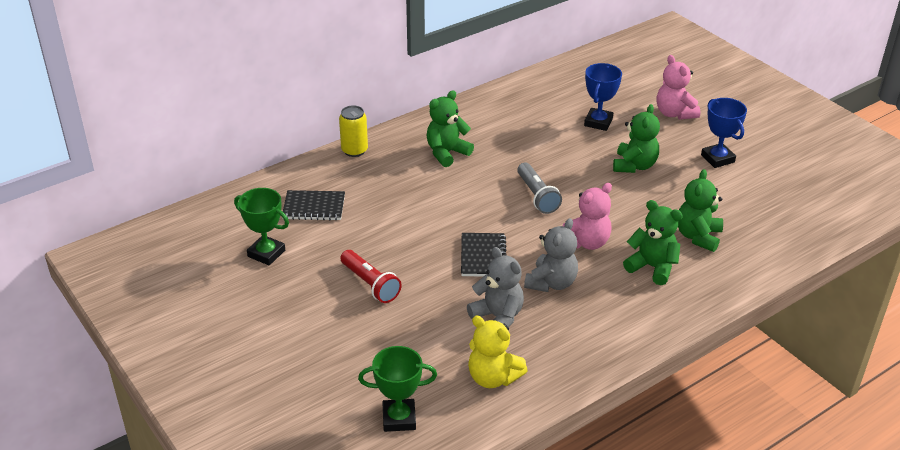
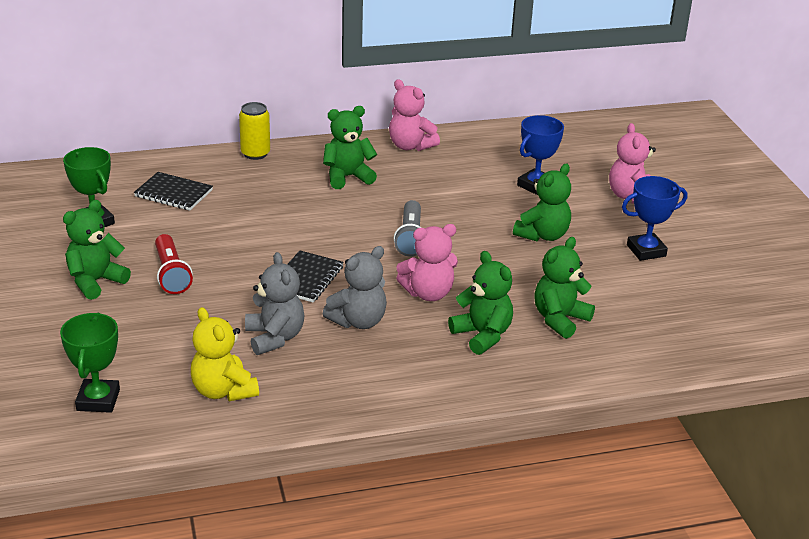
camera: 20 degrees right, 5 degrees down
(312, 310) = (95, 281): none -> green teddy bear
(399, 418) = (98, 400): green trophy -> green trophy turned 75 degrees clockwise
(476, 110) = (410, 146): none -> pink teddy bear
(717, 158) = (646, 251): blue trophy -> blue trophy turned 75 degrees clockwise

